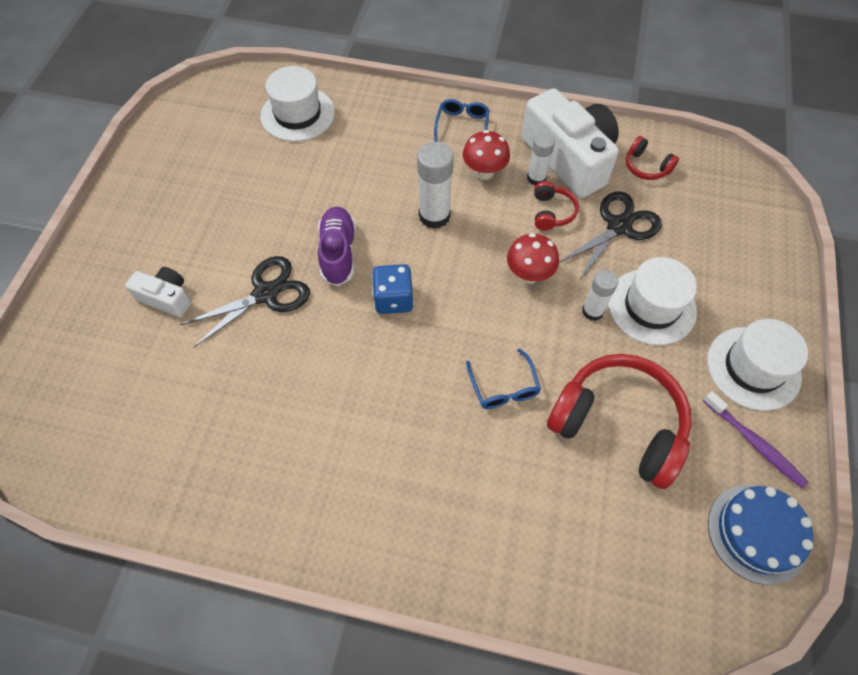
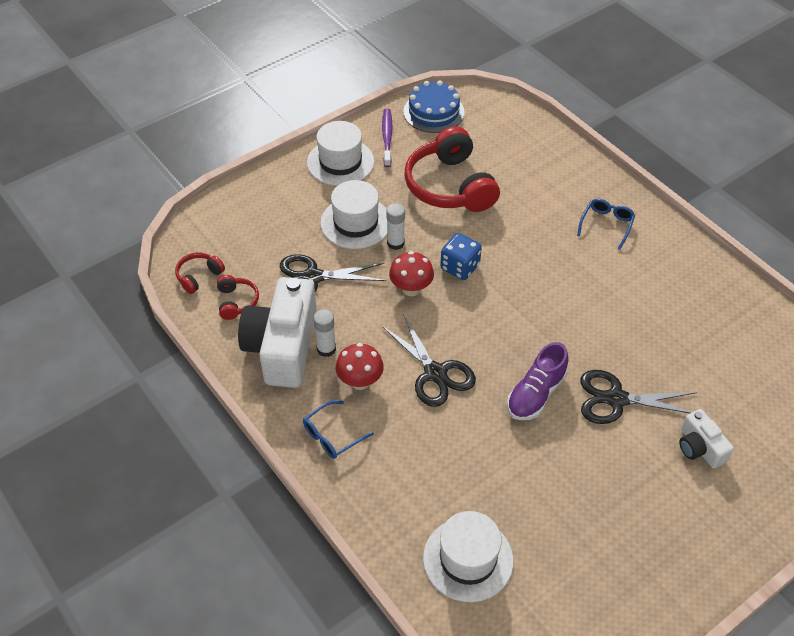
camera: 140 degrees left, 10 degrees down
(393, 299) = (522, 334): blue dice -> blue dice (460, 267)
(434, 216) = (435, 373): white glue stick -> black scissors
(504, 387) = (497, 241): blue glasses -> blue glasses (606, 225)
(551, 212) = (346, 317): red headphones -> red headphones (199, 276)

